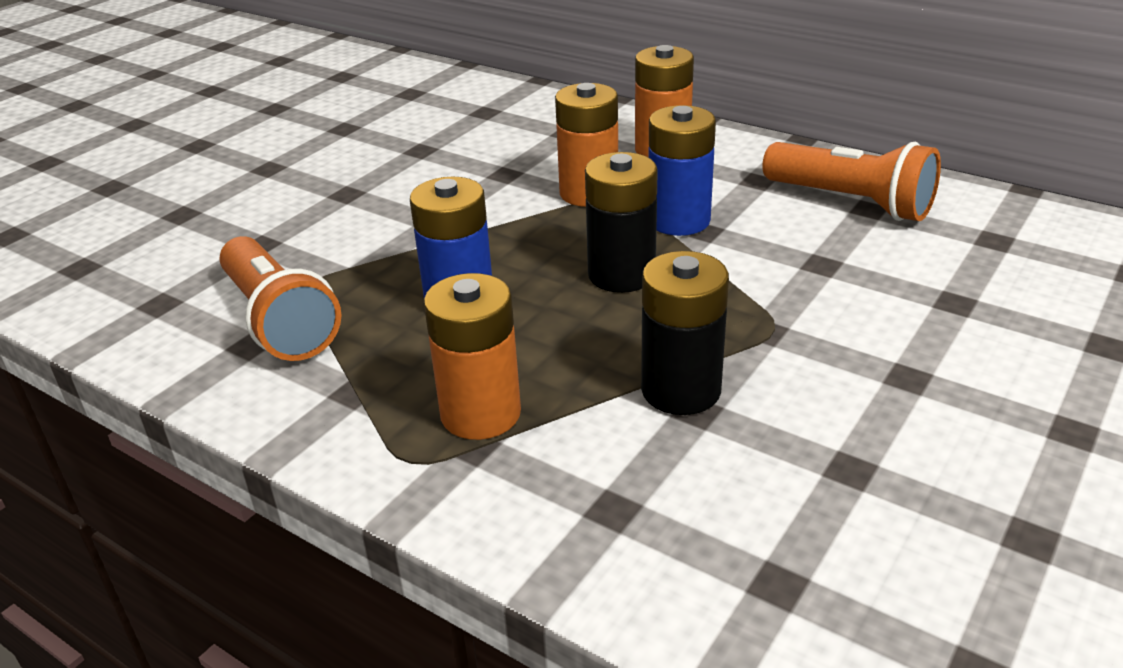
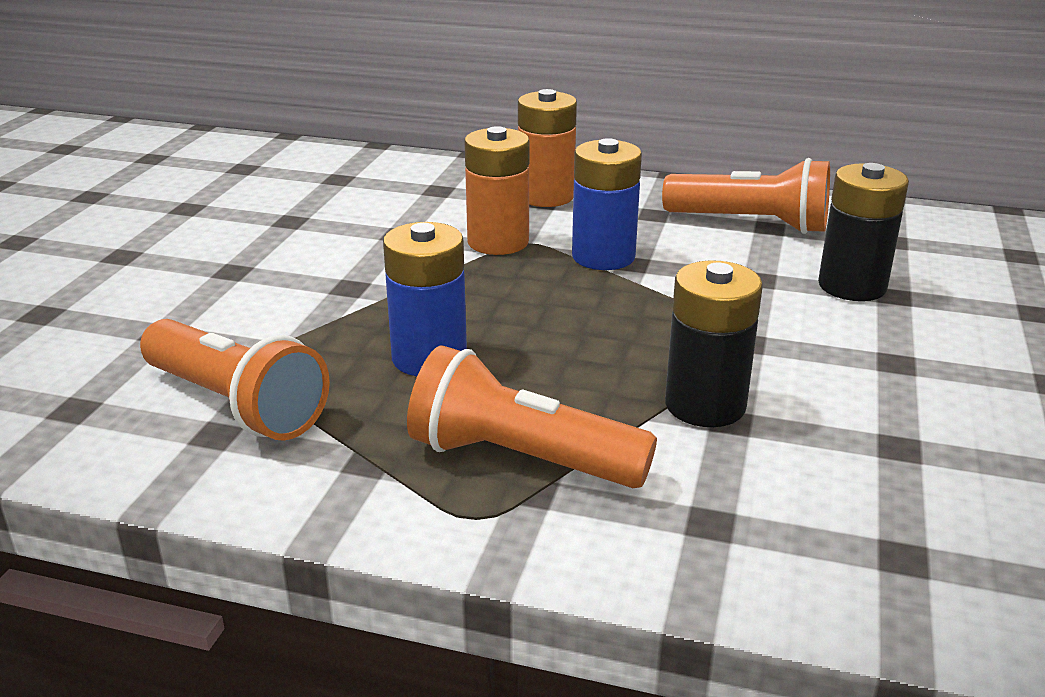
camera: 20 degrees left, 5 degrees down
(480, 414) = (521, 459): orange battery -> orange flashlight
(621, 275) = (579, 311): black battery -> black battery (852, 286)

